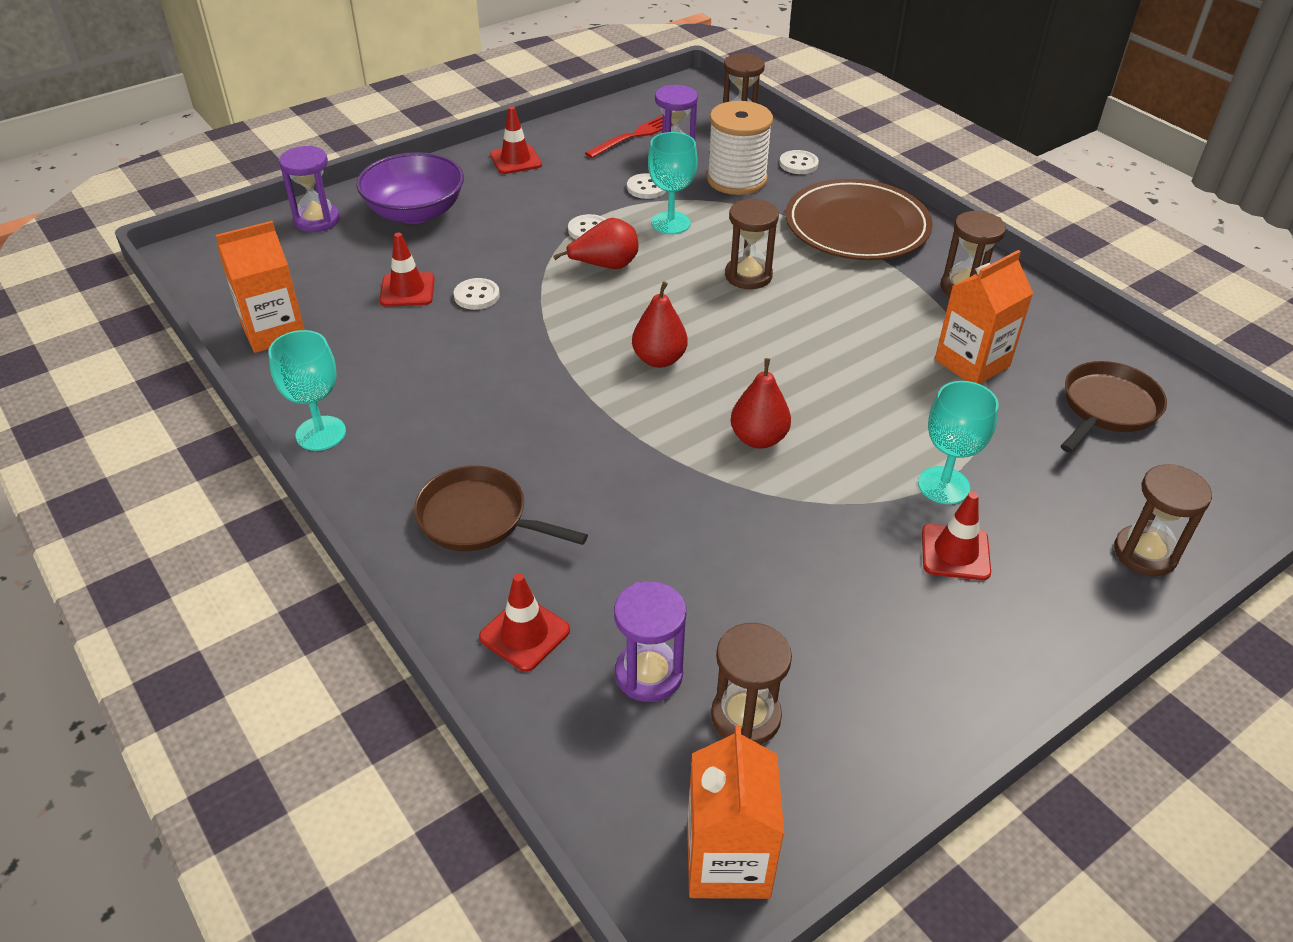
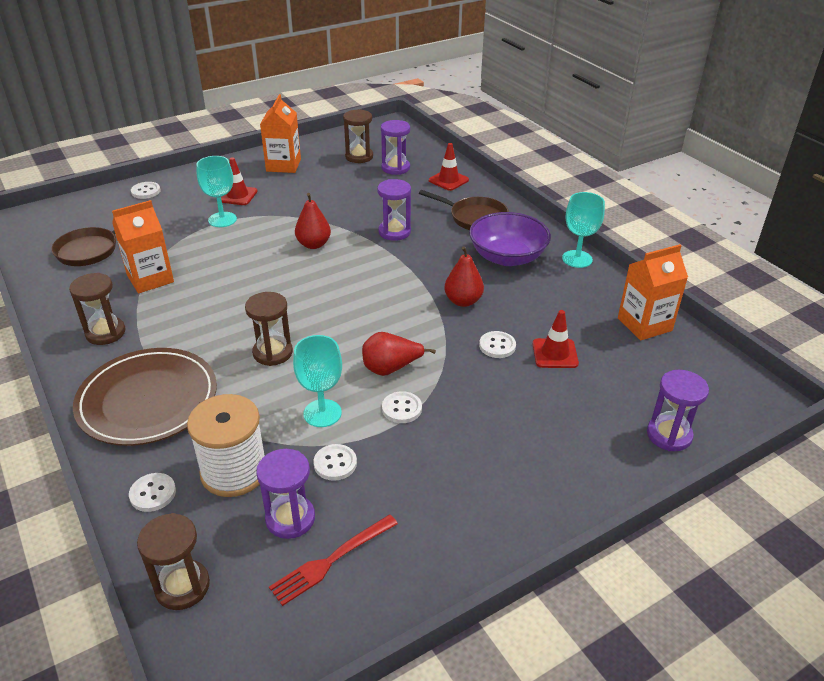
camera: 175 degrees left, 5 degrees down
(415, 212) = (574, 441): purple bowl -> purple bowl (507, 257)
(515, 160) = (480, 519): red traffic cone -> none
(627, 474) = (394, 232): none -> purple hourglass
(659, 359) = (362, 291): red pear -> red pear (463, 301)
(728, 860) = (376, 131): orange carton -> orange carton (283, 165)
(1145, 553) = (146, 191): brown hourglass -> white button

